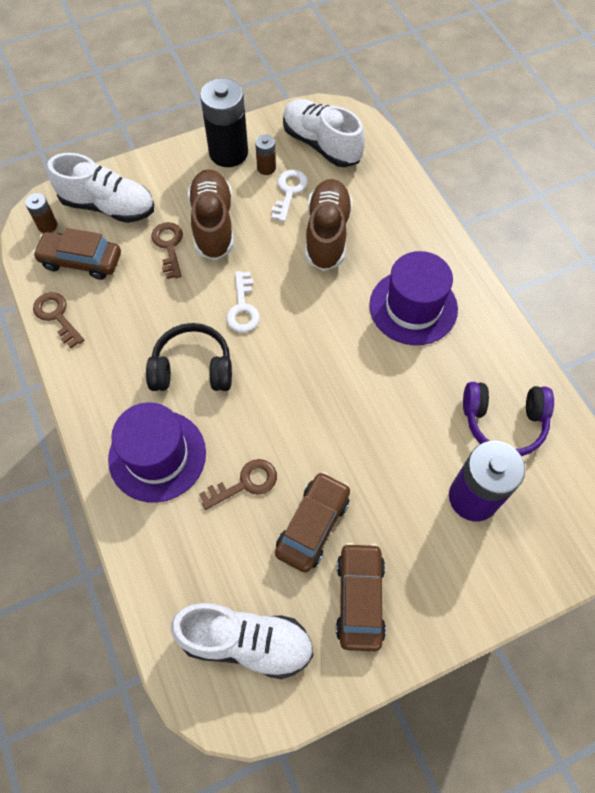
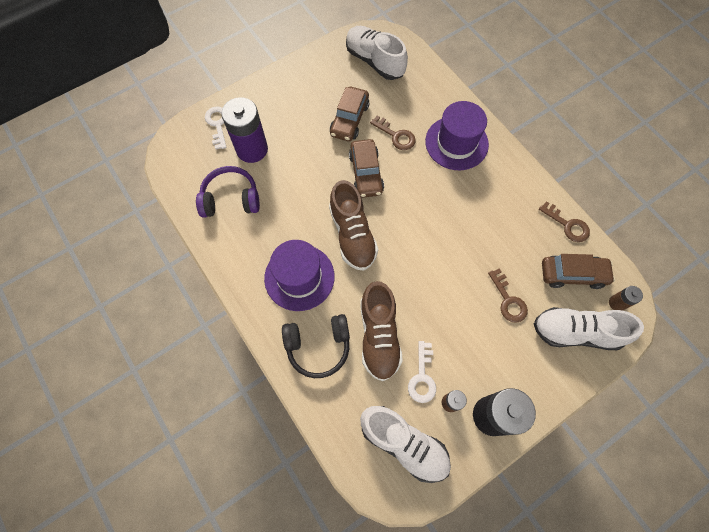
camera: 170 degrees right, 5 degrees up
(192, 368) = (453, 202): black headphones -> black headphones (318, 346)
(213, 224) = (479, 329): brown shoe -> brown shoe (352, 234)
(243, 308) = (431, 254): white key -> white key (217, 124)
(245, 483) = (396, 136): brown key -> brown key turned 105 degrees counterclockwise
(246, 642) = (375, 61): white shoe -> white shoe turned 45 degrees clockwise
(359, 599) = (316, 88): brown car -> brown car (366, 173)

